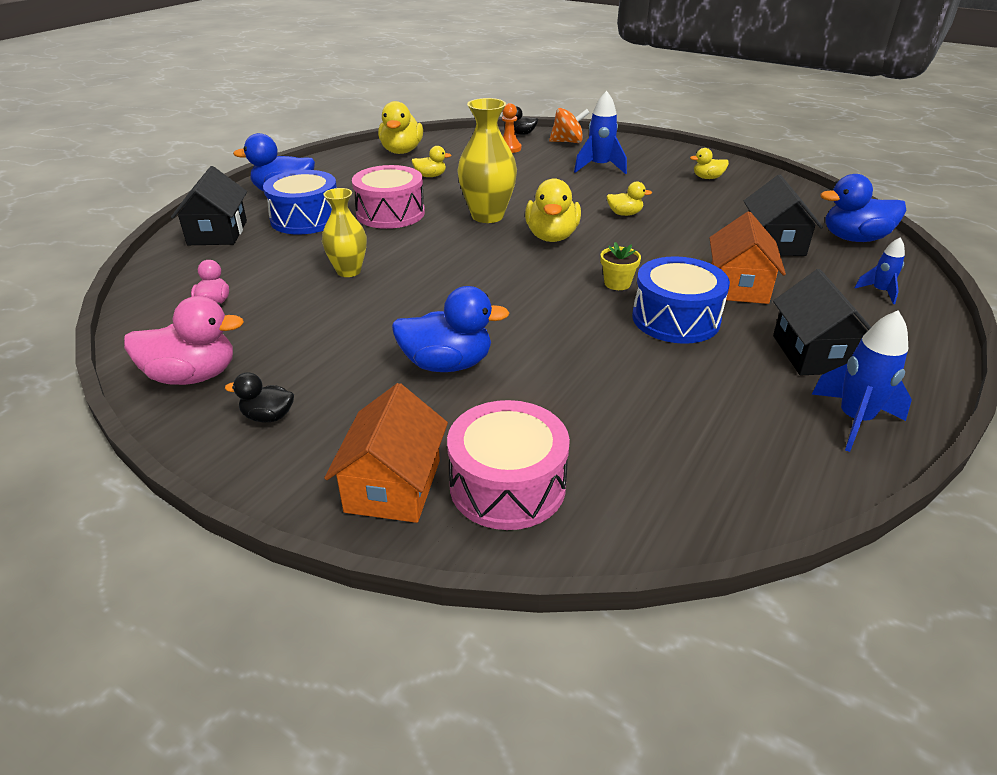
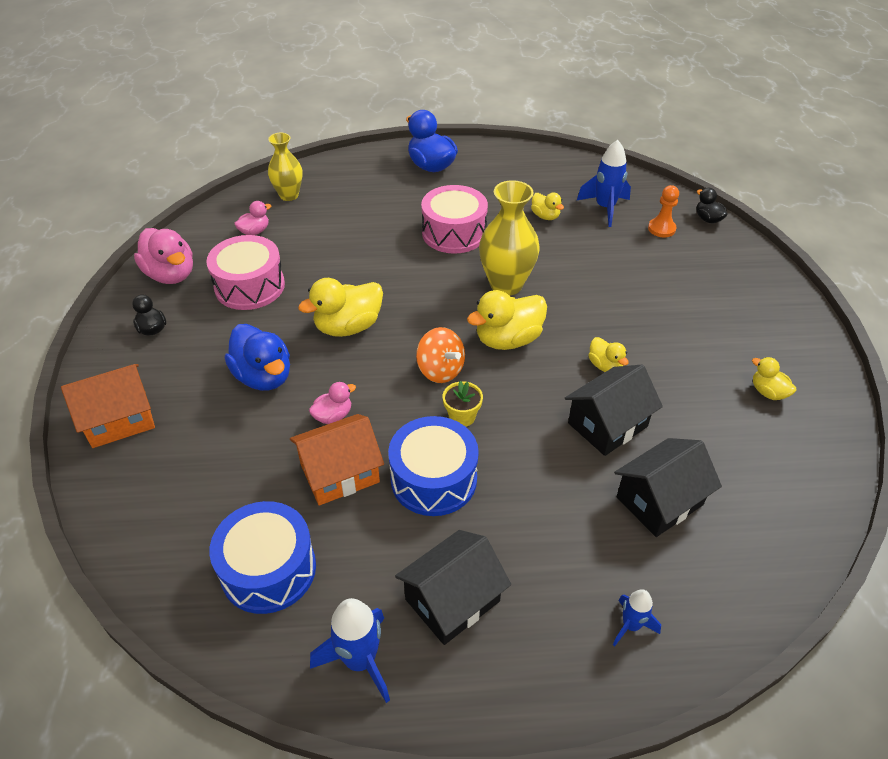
camera: 55 degrees right, 10 degrees up
(217, 233) = (342, 176): black house -> black house (607, 425)
(305, 219) = (401, 199): blue drum -> blue drum (268, 569)
(348, 271) = (345, 263): yellow vase -> yellow vase (289, 195)
(401, 151) = (574, 175): yellow duck -> yellow duck (348, 326)
(507, 485) = (149, 473): pink drum -> pink drum (250, 286)
(548, 342) = (333, 416): none -> pink duck
(567, 142) = (728, 256): orange spinning top -> orange spinning top (440, 370)
(599, 167) = (693, 304): blue rocket -> blue rocket (605, 208)
(738, 286) = (534, 502): orange house -> orange house (340, 473)
(854, 238) = (747, 570): blue duck -> none

